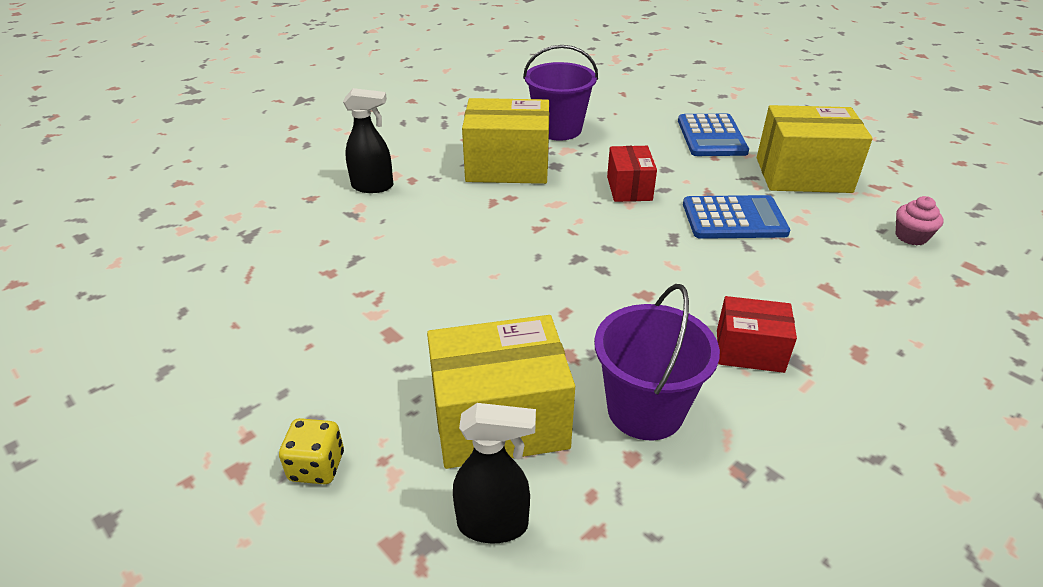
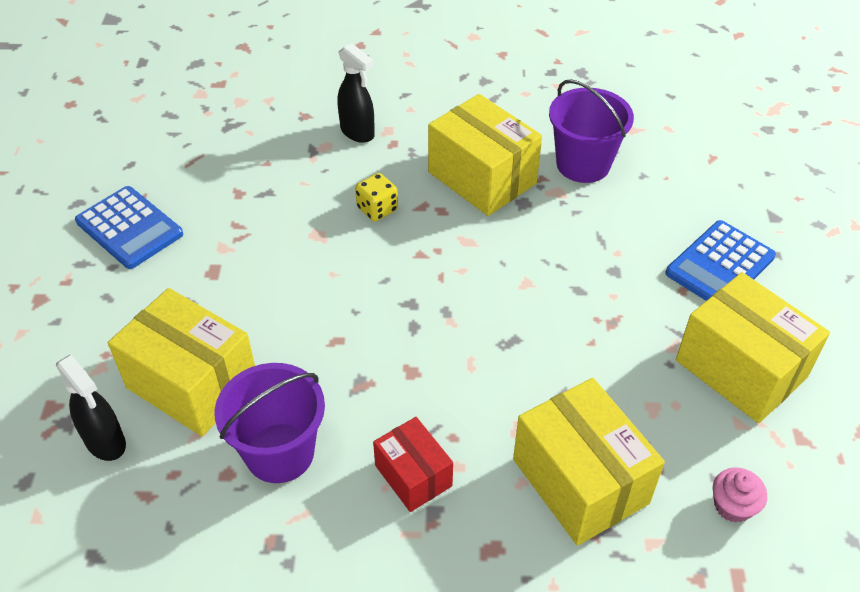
camera: 45 degrees right, 10 degrees up
(317, 466) = (73, 330): yellow dice -> yellow dice (377, 209)
(629, 188) = (549, 268): red box -> none
(734, 219) = (592, 363): blue calculator -> blue calculator (129, 228)
(833, 280) = (580, 481): none -> yellow box

